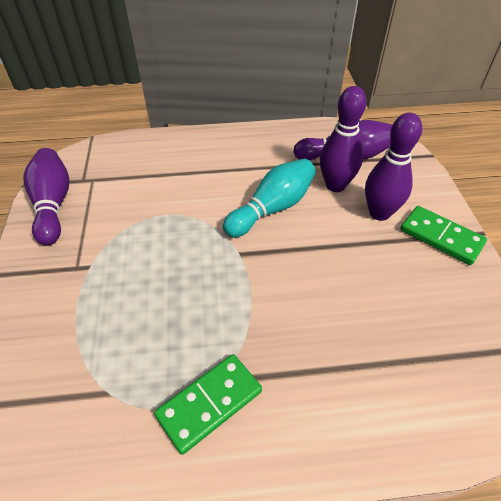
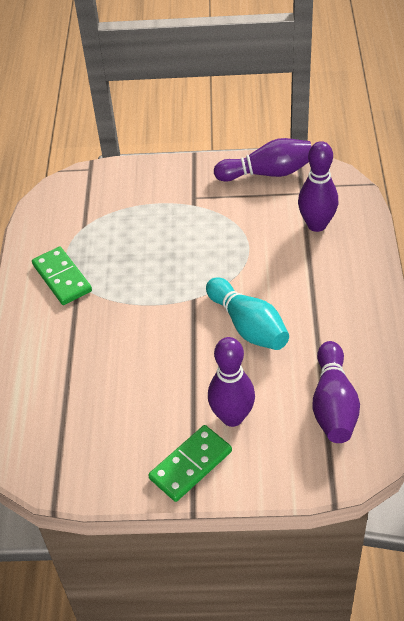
camera: 100 degrees right, 0 degrees up
(335, 185) = (280, 384): purple bowling pin -> purple bowling pin (316, 225)

